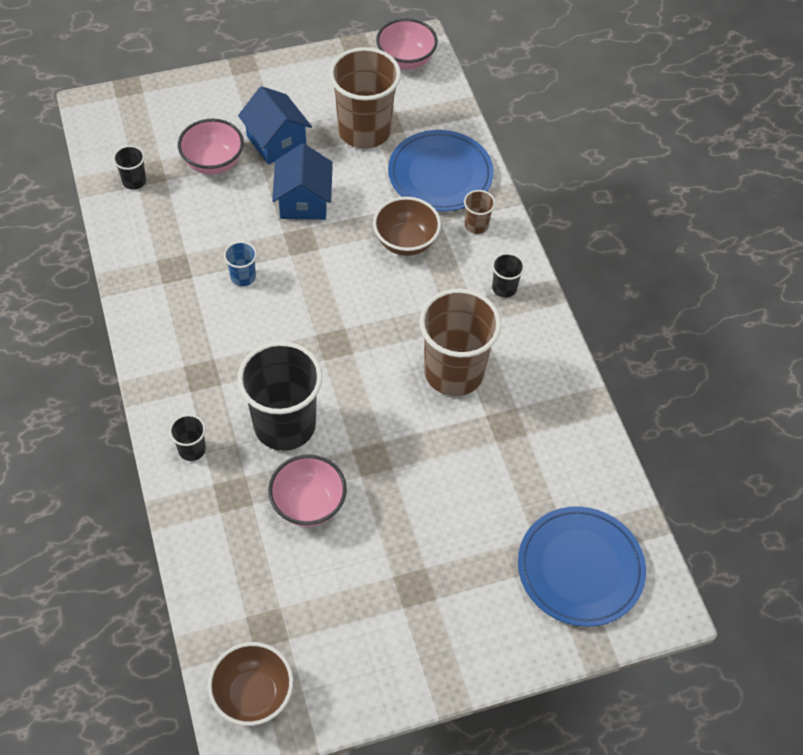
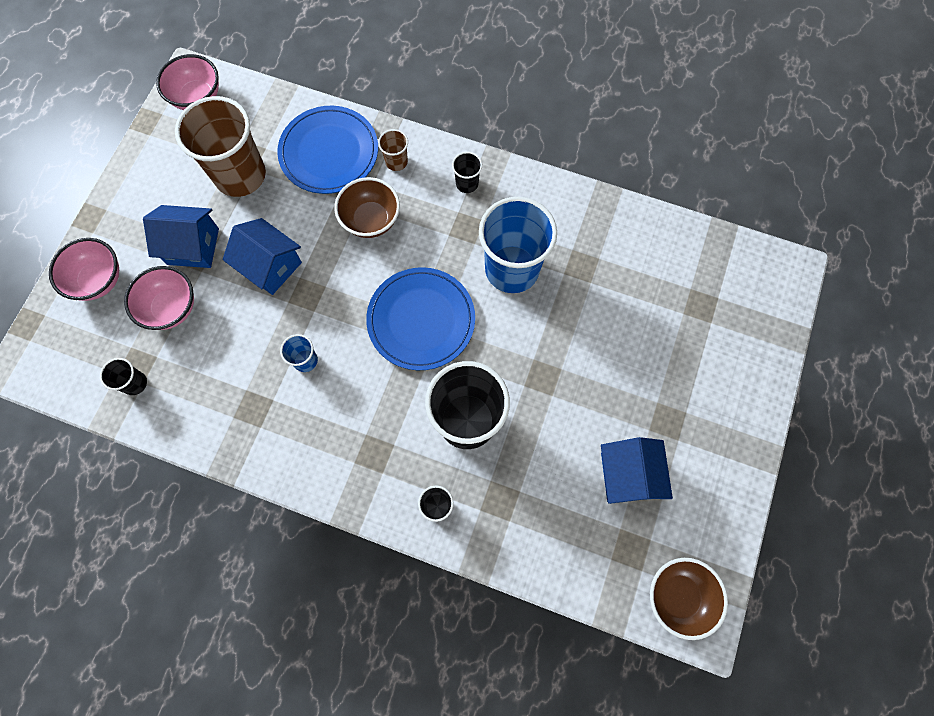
camera: 50 degrees left, 15 degrees up
(308, 504) = (548, 449): pink bowl -> pink bowl (99, 280)
(335, 584) = (628, 475): none -> blue house
(454, 372) = (512, 269): brown cup -> blue cup
(580, 568) = (726, 301): blue plate -> blue plate (421, 320)

